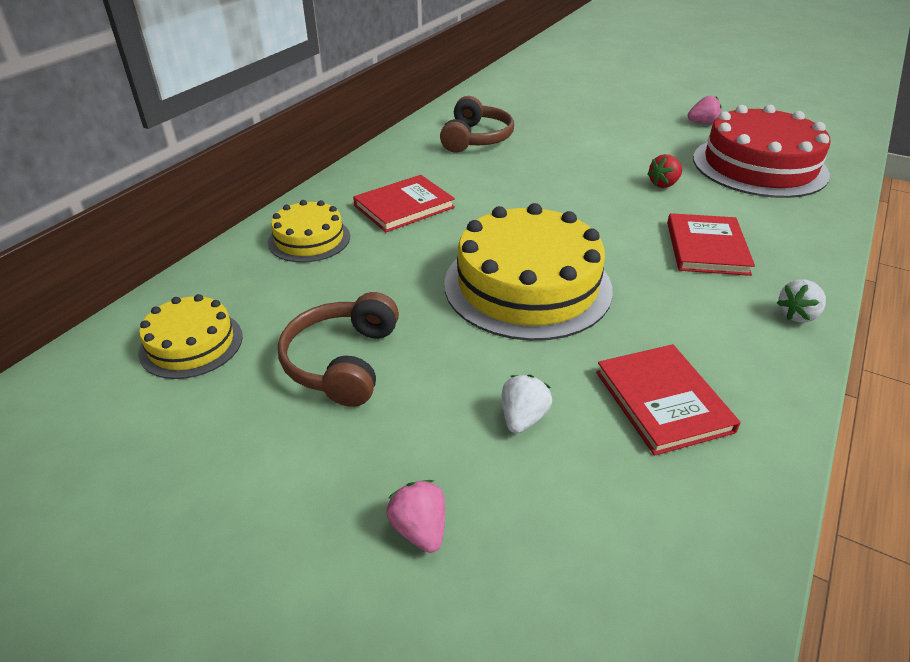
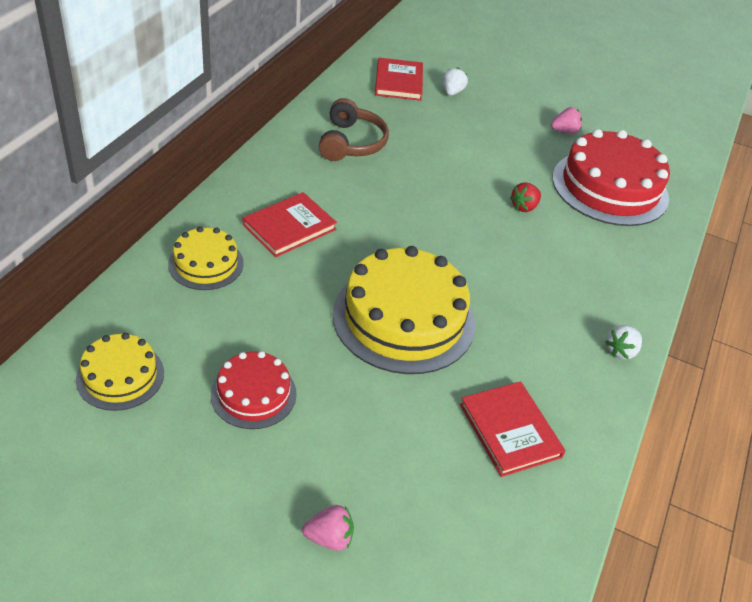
camera: 10 degrees left, 5 degrees up
(342, 361) = (253, 394): brown headphones -> red cake
(419, 529) = (329, 538): pink strawberry -> pink strawberry turned 120 degrees clockwise
(523, 418) = (402, 446): white strawberry -> white strawberry (452, 92)
(706, 248) = (555, 280): red book -> red book (398, 82)

